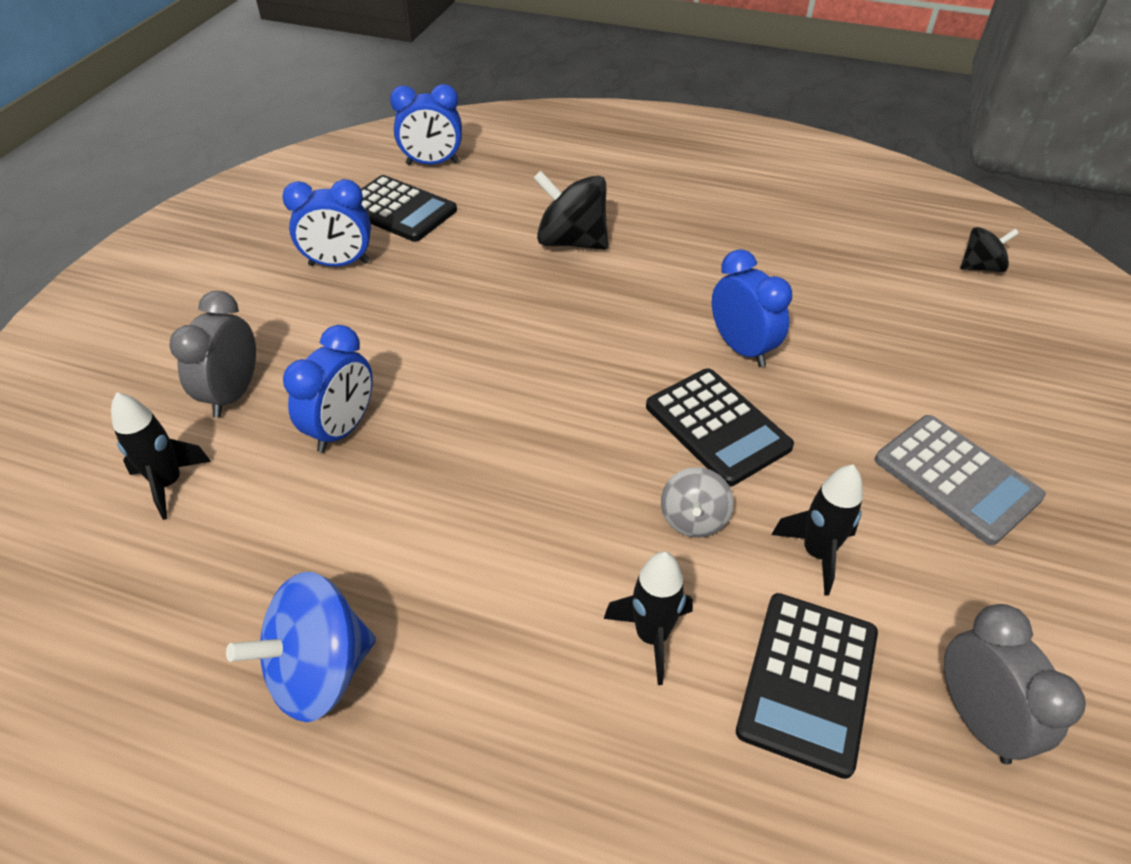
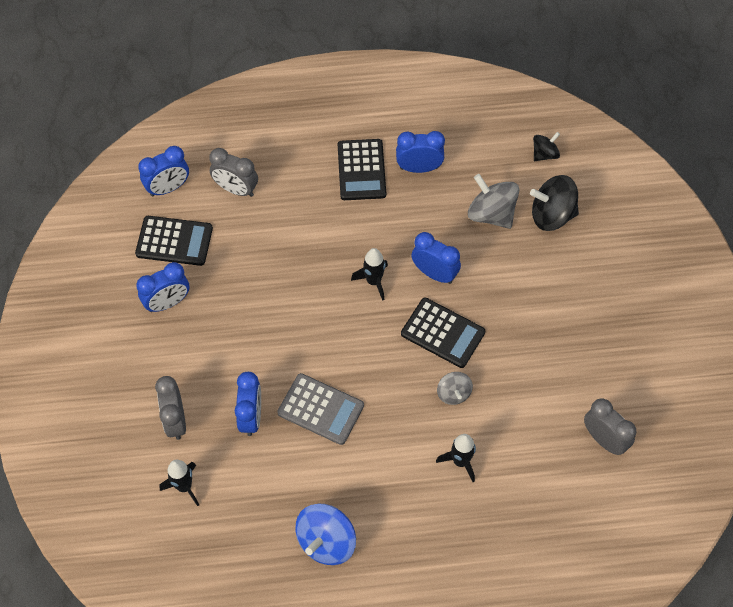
camera: 25 degrees left, 15 degrees up
(514, 186) = (236, 189): none -> grey clock
(571, 241) = (299, 226): black spinning top -> black spinning top (552, 215)
(776, 231) = (419, 168): none -> blue clock
(807, 681) = (533, 453): black calculator -> black calculator (361, 170)
(817, 553) = (516, 388): black rocket -> black rocket (373, 281)
(867, 307) = (491, 214): none -> grey spinning top
(956, 479) = (567, 317): grey calculator -> grey calculator (320, 409)

